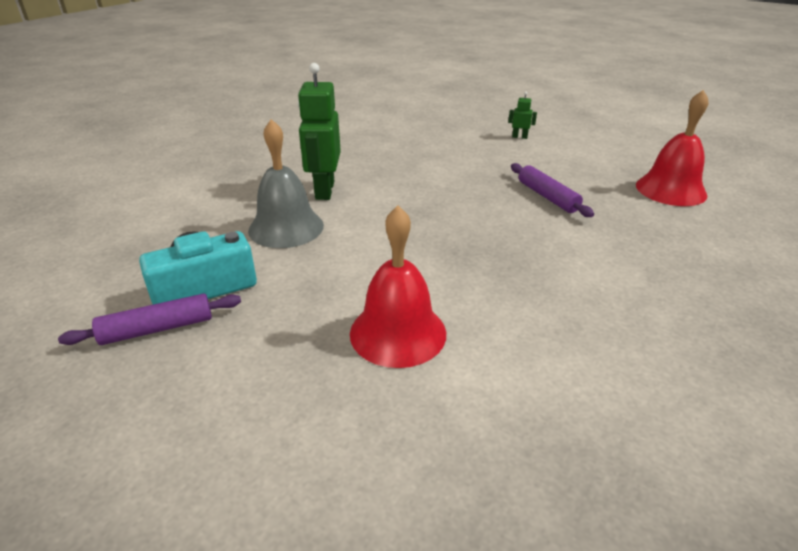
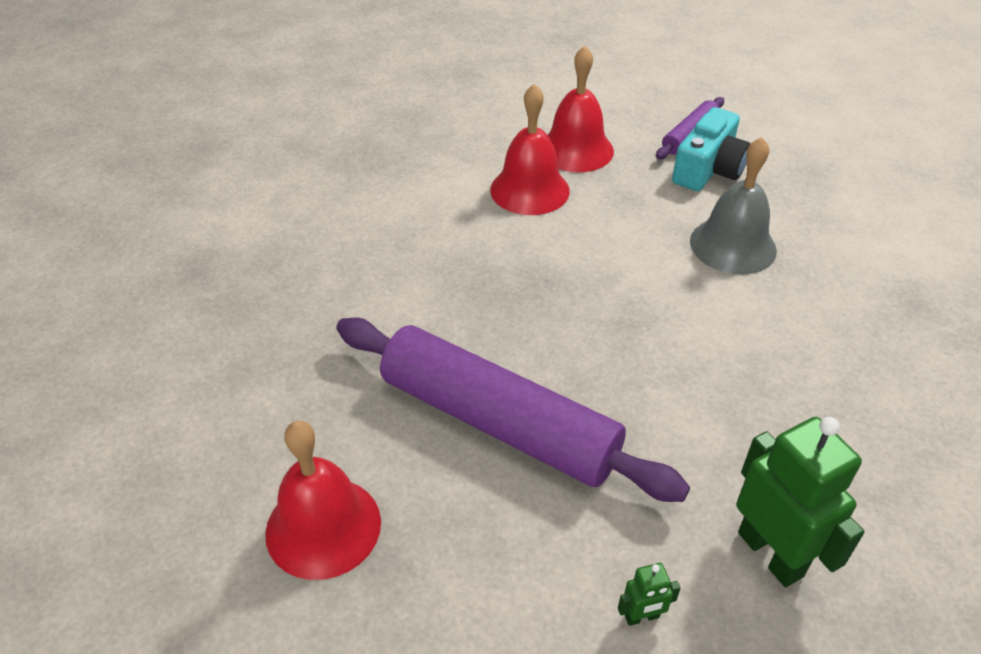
camera: 150 degrees right, 10 degrees up
(295, 363) = (576, 149): none -> red bell
(324, 190) = (771, 313): green robot -> green robot (770, 554)
(547, 197) = (498, 422): purple rolling pin -> purple rolling pin, size x2.16

